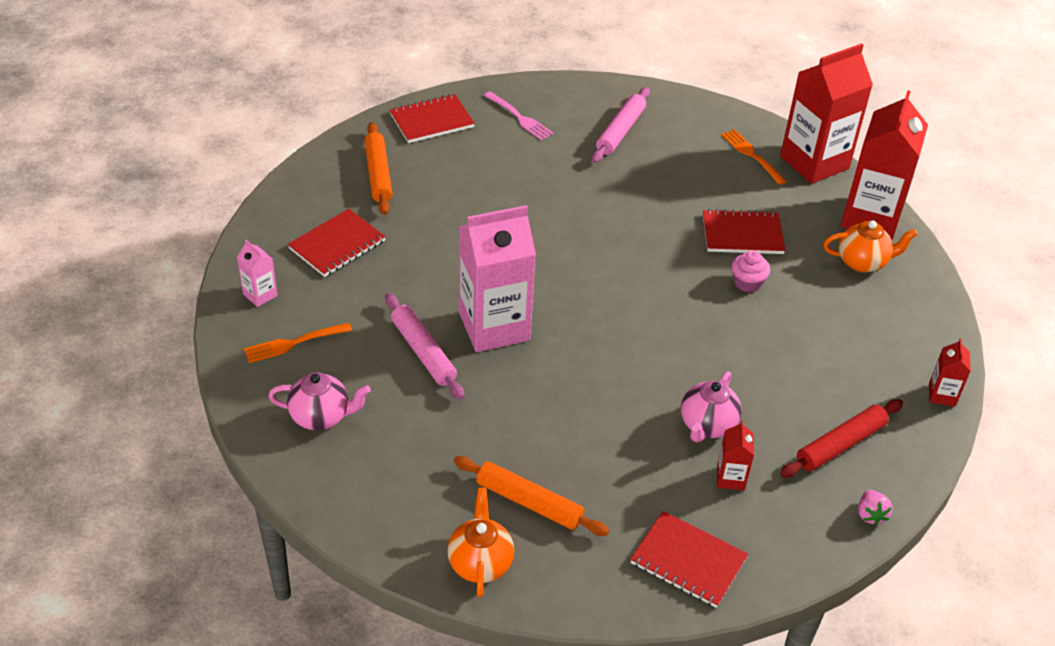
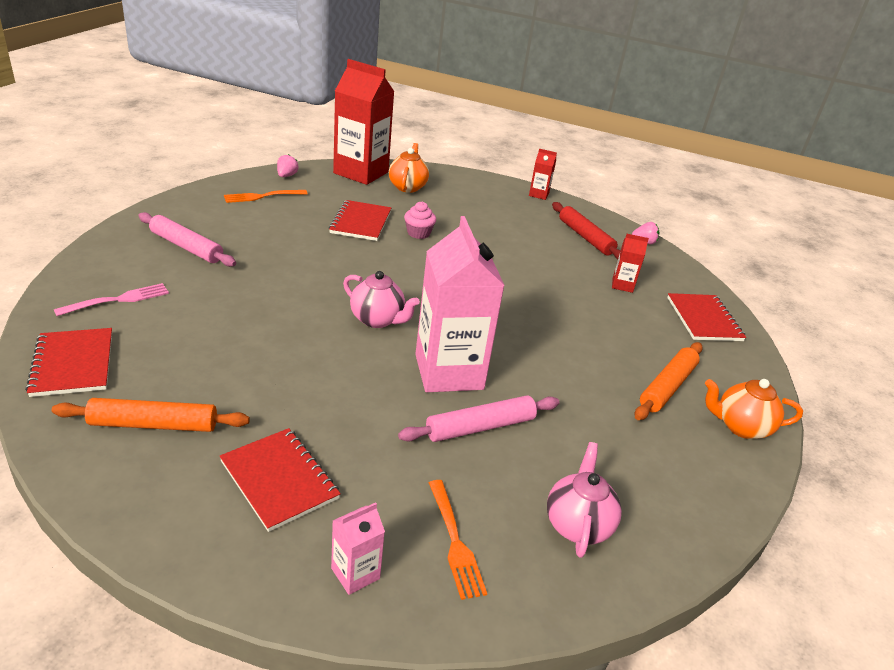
camera: 85 degrees left, 10 degrees down
(688, 561) = (704, 319): red notebook -> red notebook turned 45 degrees counterclockwise
(707, 425) = (572, 283): pink teapot -> pink teapot (377, 320)
(814, 162) = (286, 176): red carton -> pink strawberry

